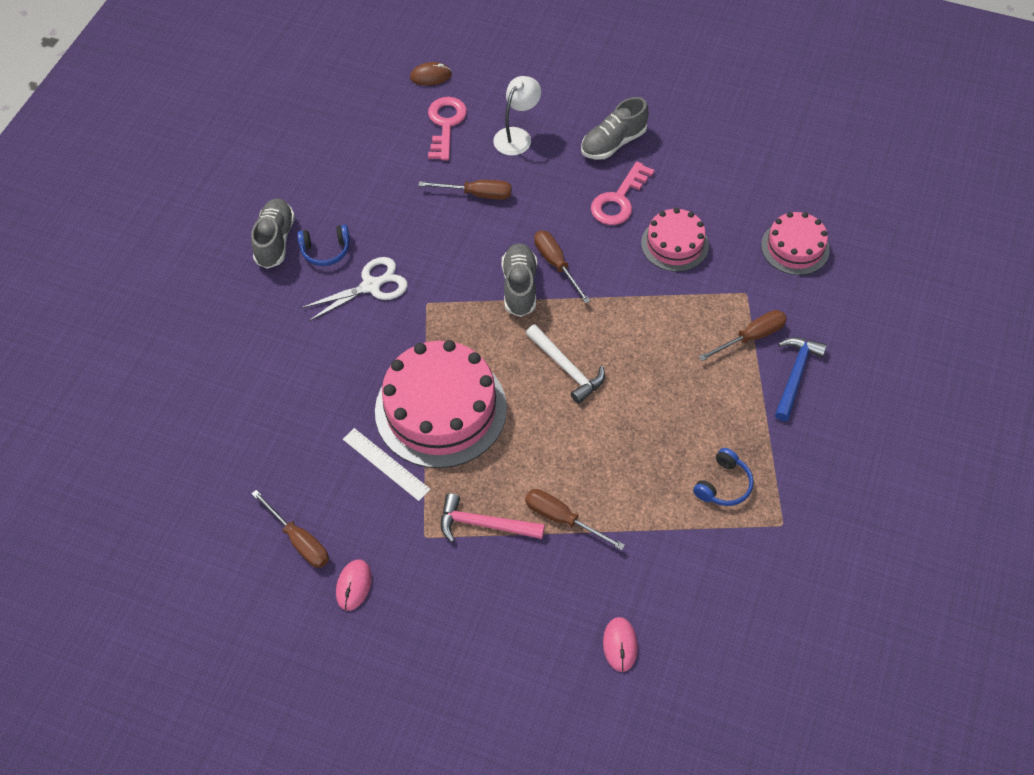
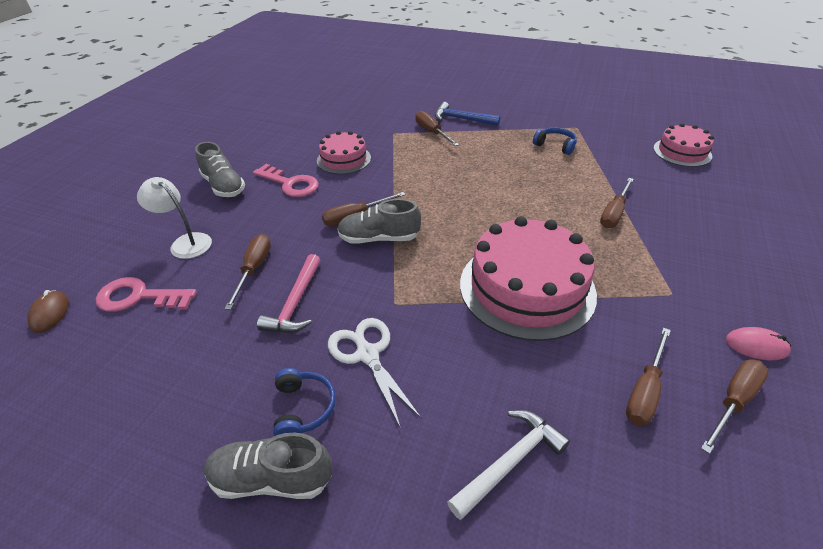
camera: 90 degrees left, 15 degrees down
(316, 477) = (645, 390): none -> brown screwdriver
(386, 464) = (604, 327): white ruler -> none
(484, 524) = (640, 255): pink hammer -> pink hammer (295, 303)
(566, 368) = (468, 211): white hammer -> white hammer (510, 462)
(620, 645) = (703, 187): pink mouse -> none
(795, 247) = (356, 115): pink cake -> pink cake (682, 152)

